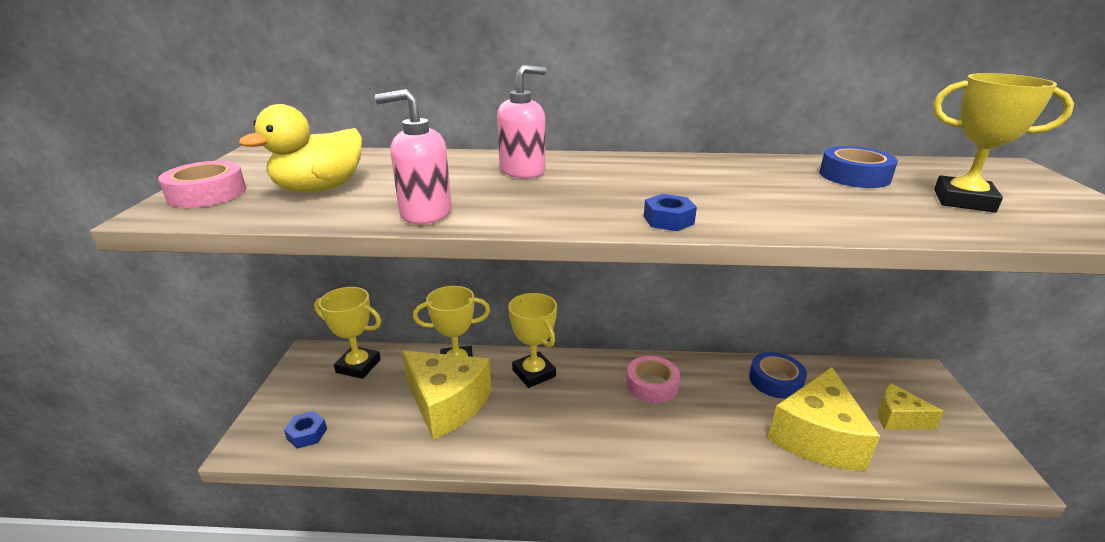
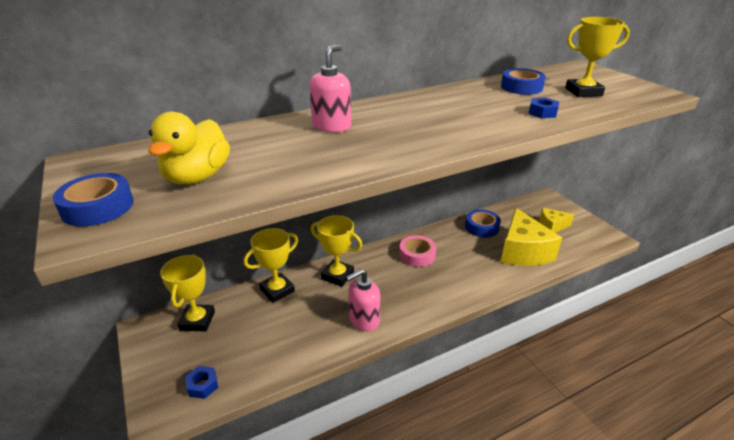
camera: 30 degrees left, 5 degrees up
(207, 193) = (98, 207): pink tape -> blue tape
(358, 366) = (197, 321): yellow trophy -> yellow trophy turned 75 degrees counterclockwise
(425, 213) = (311, 174): pink soap dispenser -> pink soap dispenser (364, 320)
(447, 404) = (294, 320): yellow cheese -> none
(668, 220) = (465, 139): blue nut -> blue nut (542, 112)

